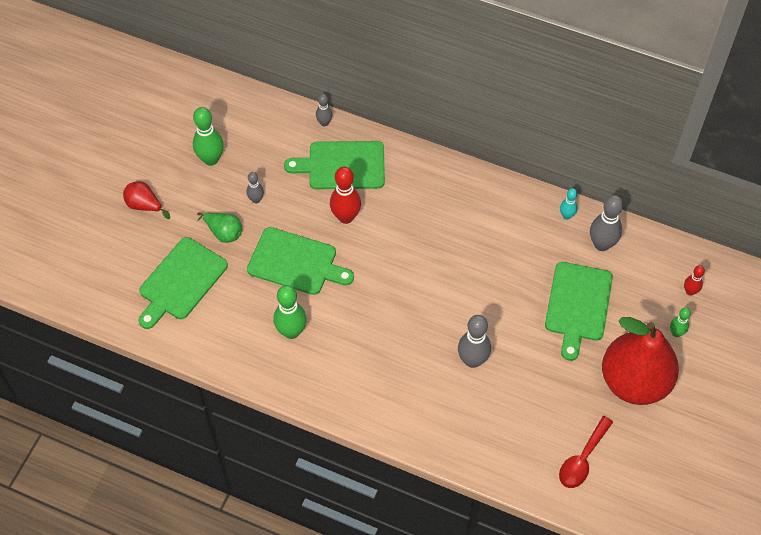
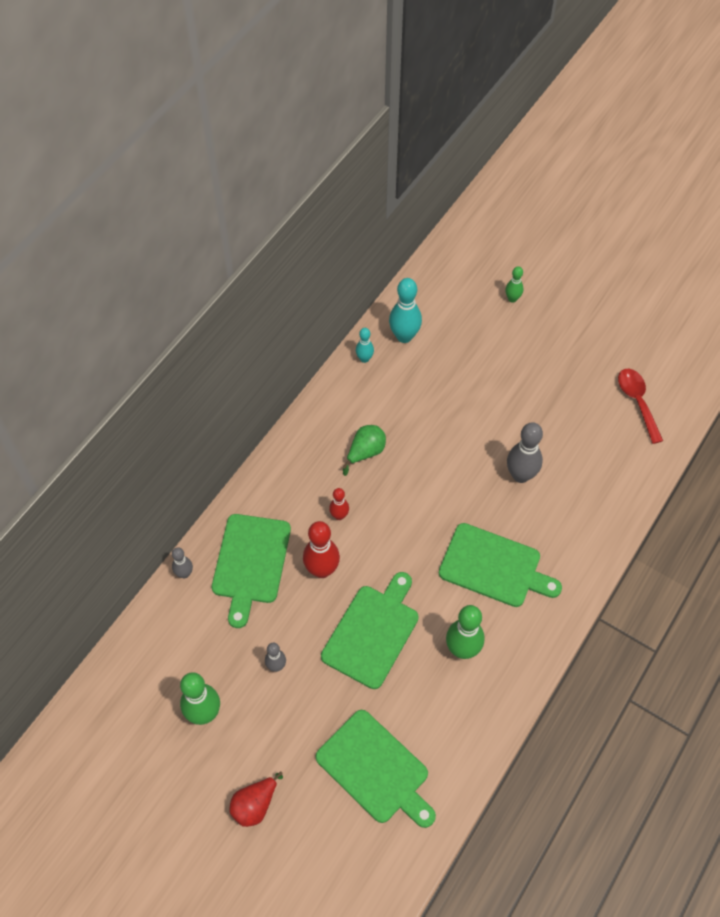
camera: 80 degrees left, 0 degrees up
(224, 233) = (316, 710): green pear -> green pear (365, 452)
(578, 305) = (471, 371): green cutting board -> green cutting board (494, 567)
(582, 459) = (637, 402): red spoon -> red spoon turned 150 degrees counterclockwise
(601, 244) = (404, 336): grey bowling pin -> turquoise bowling pin
(634, 381) = (559, 343): red pear -> none
(690, 291) = (469, 278): red bowling pin -> red bowling pin (339, 515)

